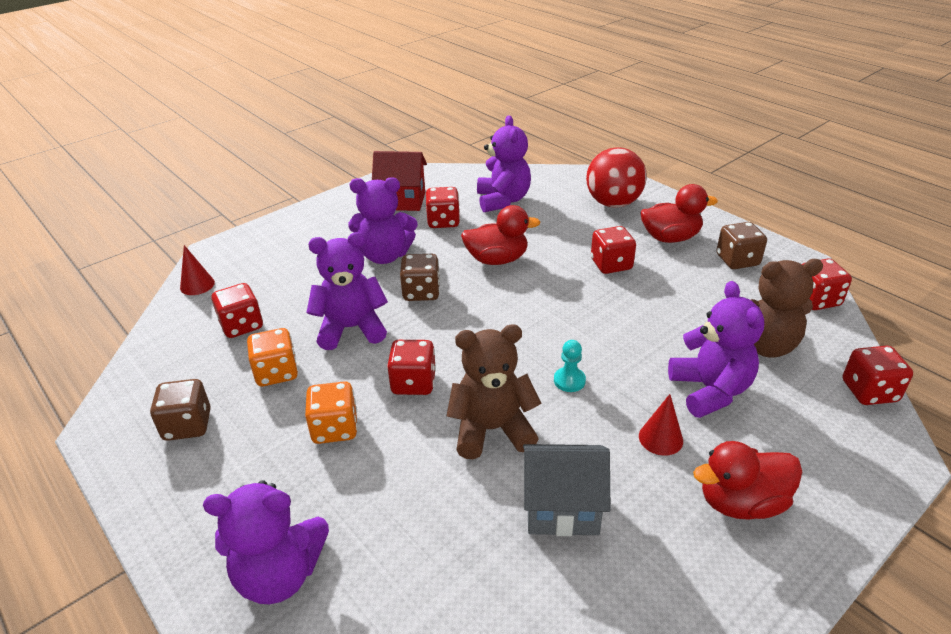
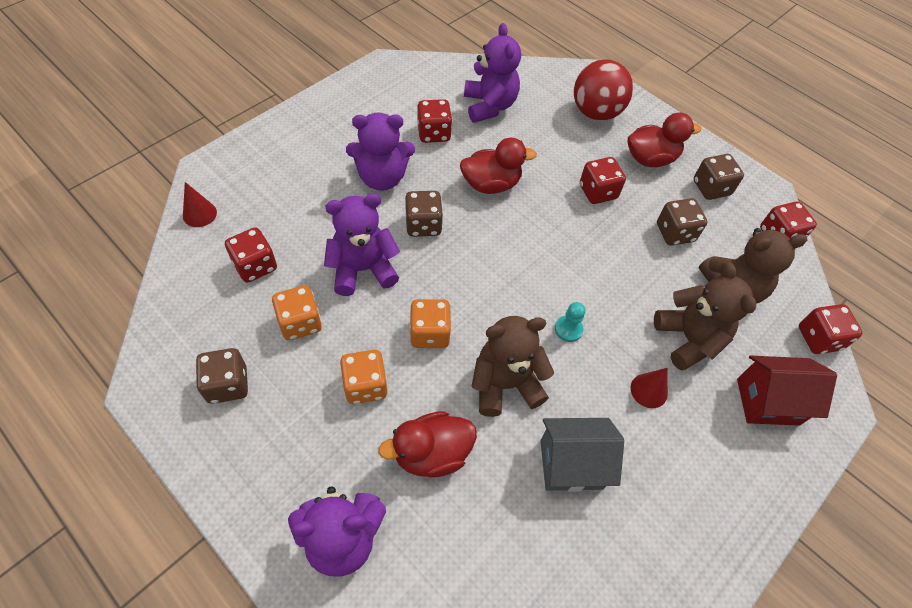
camera: 10 degrees left, 20 degrees up
(402, 201) = (389, 104): red house -> red house (767, 401)
(413, 383) = (430, 333): red dice -> orange dice
(695, 297) = (675, 233): none -> brown dice
(710, 390) = (689, 339): purple teddy bear -> brown teddy bear
(741, 502) = (714, 454): red duck -> red duck (431, 453)

